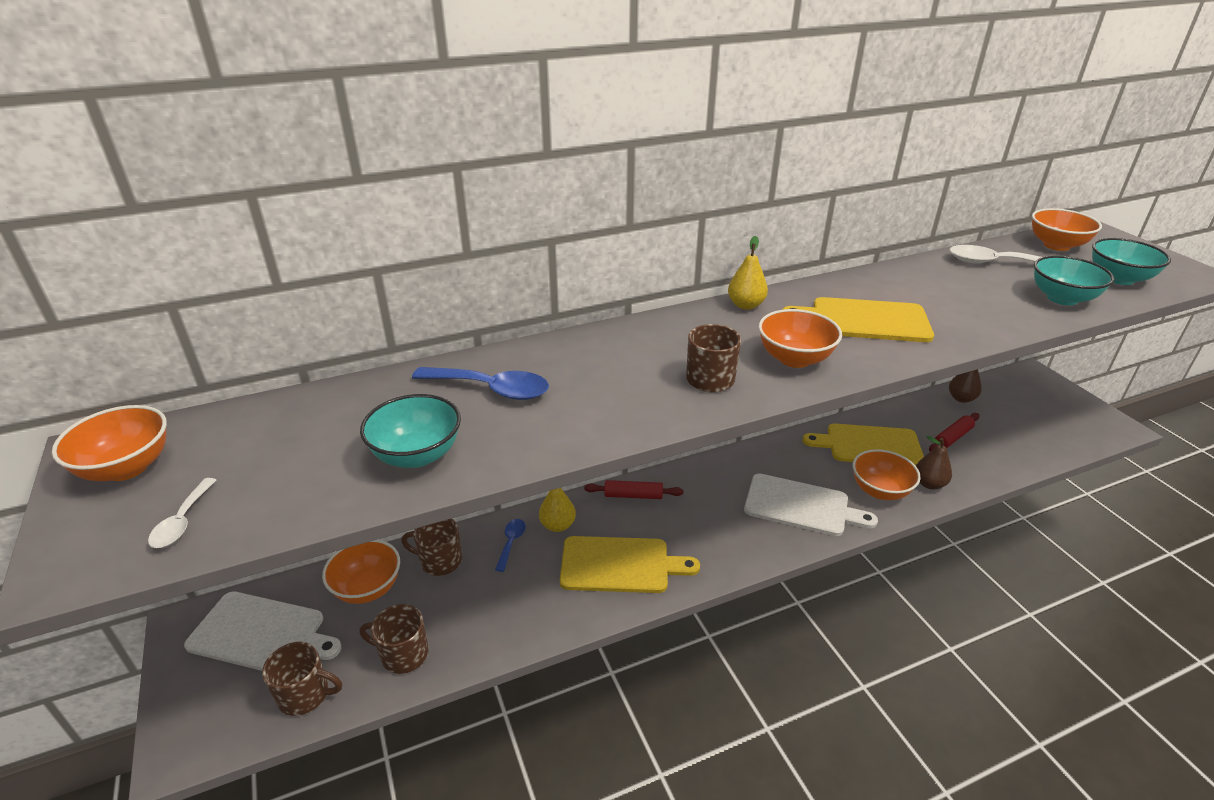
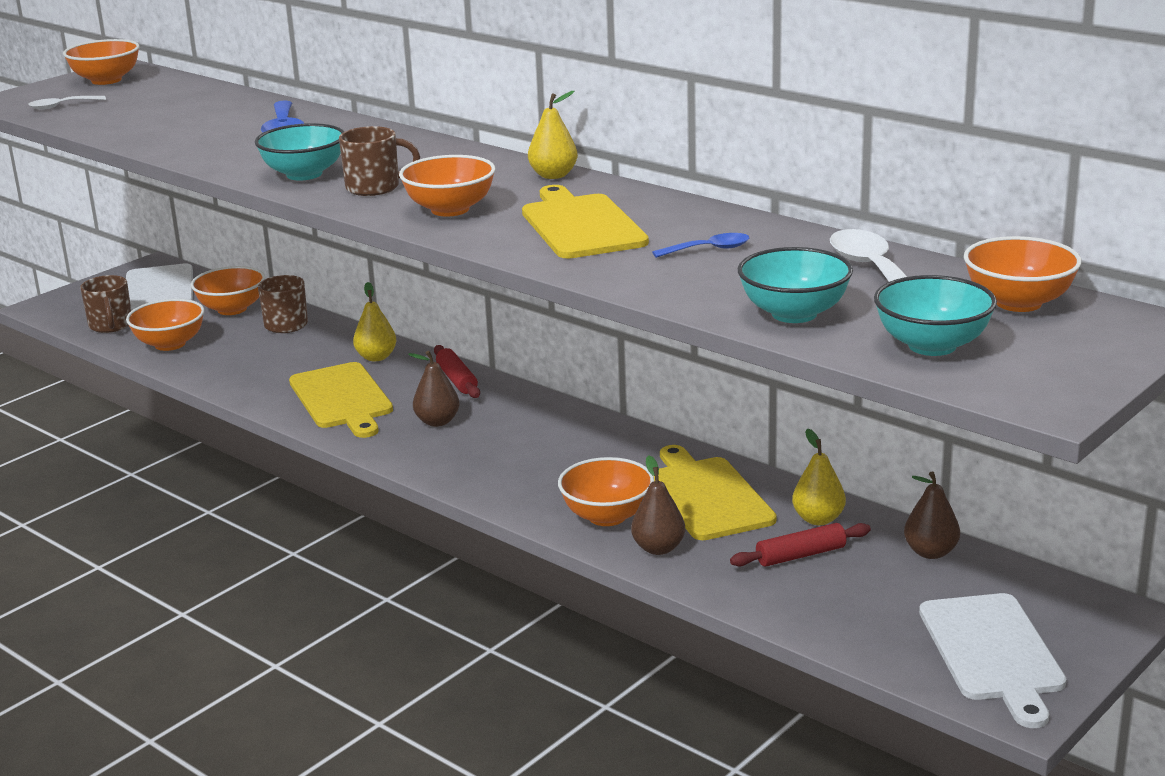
camera: 65 degrees right, 10 degrees down
(403, 654) = (170, 344): brown mug -> orange bowl
(417, 455) = (174, 133): turquoise bowl -> turquoise bowl (304, 174)
(511, 543) = (333, 345): blue spoon -> blue spoon (708, 249)
(697, 525) = (437, 422): none -> brown pear
(801, 506) = (526, 472): white cutting board -> white cutting board (993, 652)
(912, 418) = (818, 519): none -> yellow pear
(952, 437) = (800, 555): red rolling pin -> red rolling pin turned 45 degrees counterclockwise

